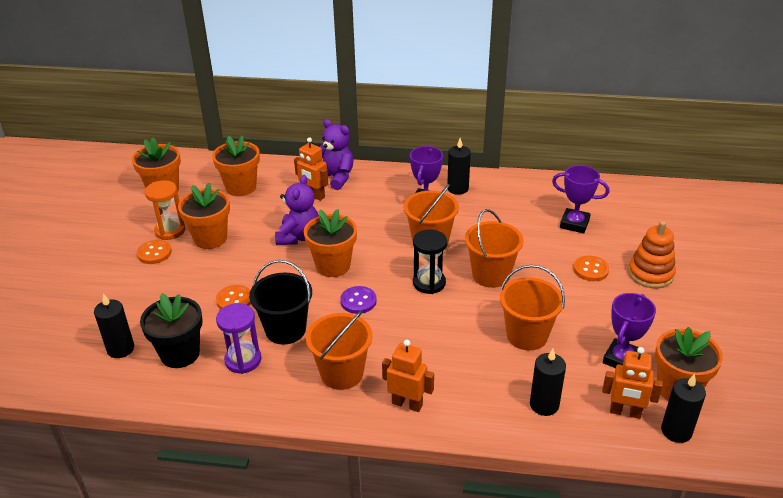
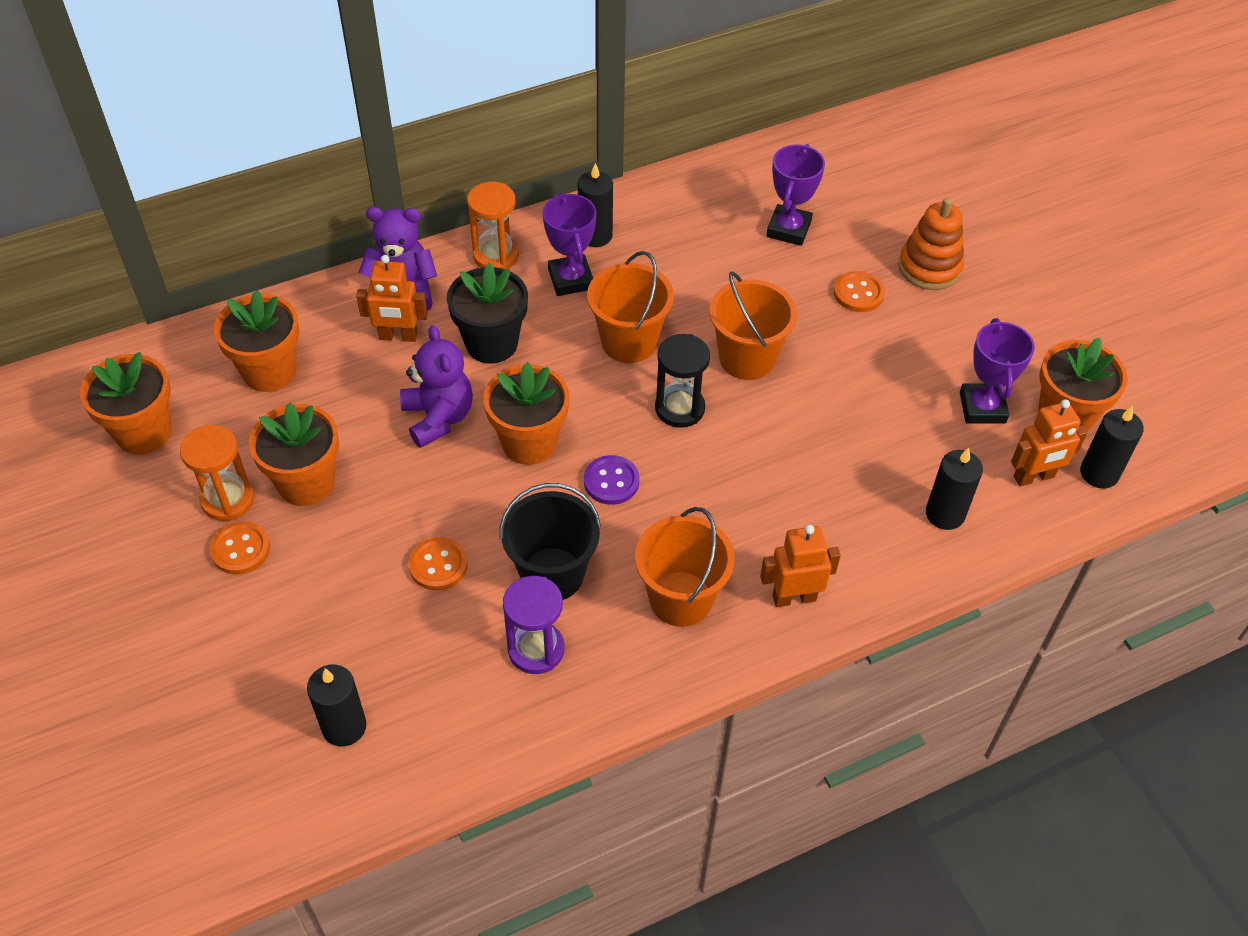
camera: 35 degrees left, 15 degrees up
(180, 354) = (439, 687): black flower pot -> black flower pot (491, 343)
(396, 179) = (495, 255): none -> orange hourglass
(527, 335) = (856, 428): orange bucket -> none
(574, 224) = (788, 229): purple trophy -> purple trophy turned 60 degrees counterclockwise

